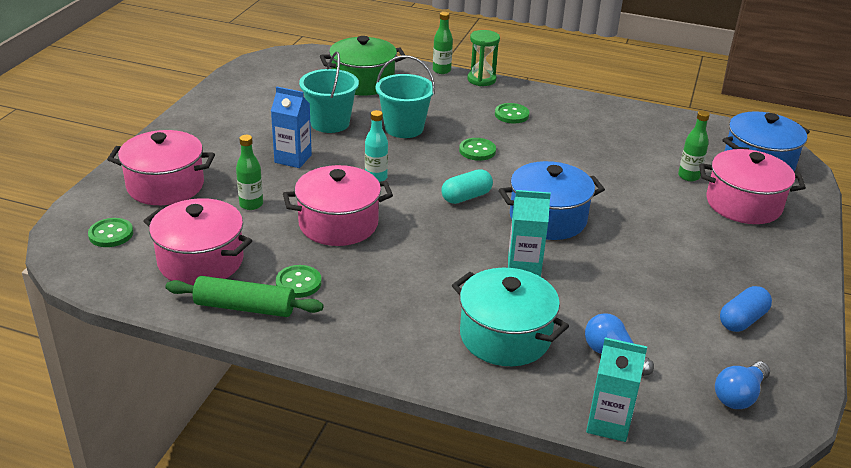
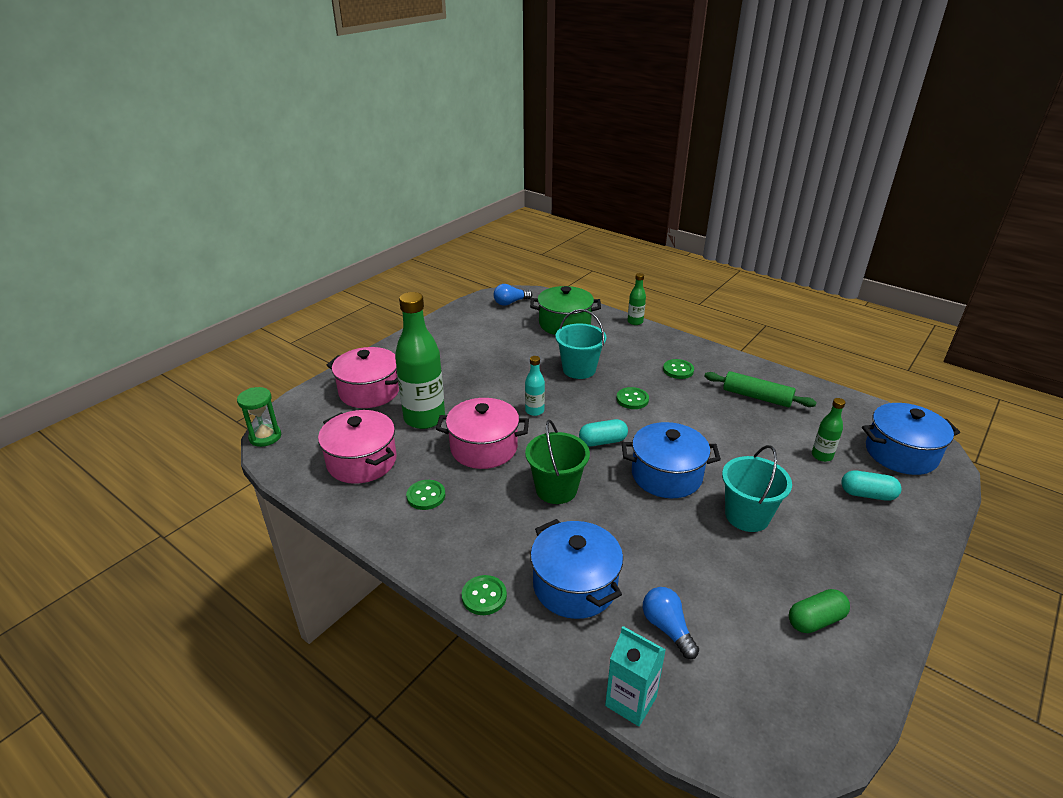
camera: 20 degrees right, 0 degrees up
(111, 234) = (310, 426): green button -> green button (484, 596)
(245, 307) = (374, 509): green rolling pin -> green rolling pin (756, 397)
(251, 204) = (424, 418): green bottle -> green bottle, size x2.14
(293, 159) = (476, 383): blue carton -> none
(330, 123) = (521, 356): turquoise bucket -> turquoise bucket (747, 516)
(440, 251) = (556, 489): none -> green bucket
(481, 79) = (666, 334): green hourglass -> green hourglass (265, 437)
(505, 336) = (575, 585): turquoise pot -> blue pot
(524, 266) = (623, 518): turquoise carton -> none
(739, 395) = (777, 705): blue light bulb -> blue light bulb (510, 302)
(742, 320) = (815, 620): blue capsule -> green capsule
(743, 204) = (867, 494): pink pot -> turquoise capsule

